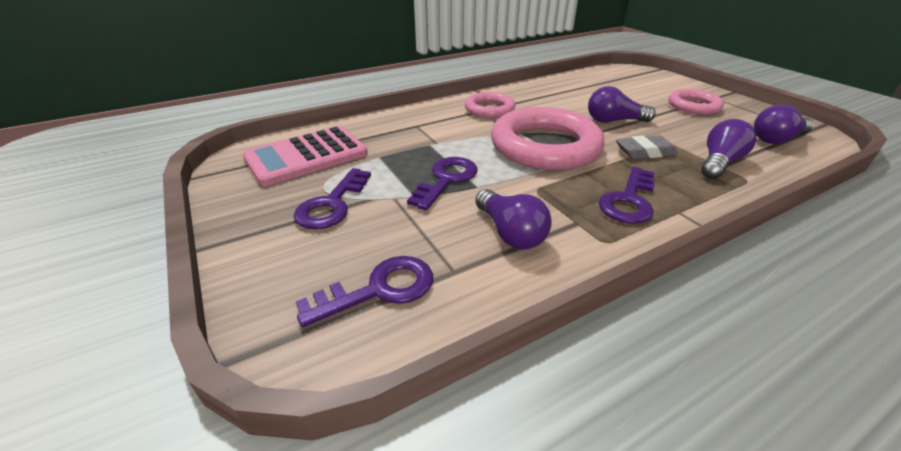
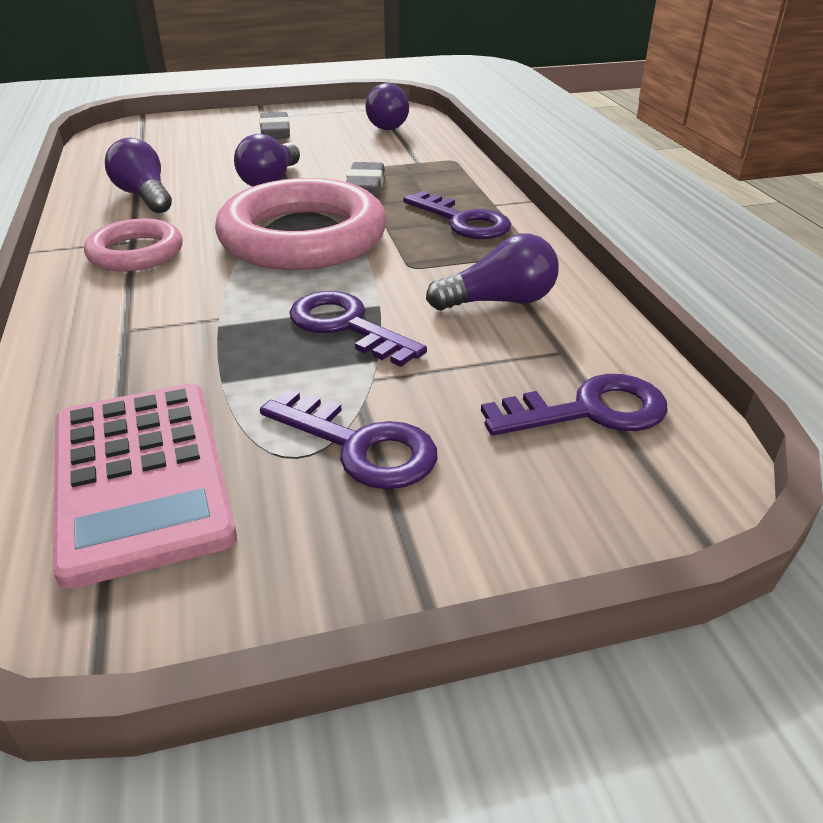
camera: 75 degrees left, 0 degrees up
(379, 289) = (589, 411): purple key -> purple key turned 90 degrees clockwise
(693, 106) = (275, 132): pink ring -> grey eraser
(719, 163) = (414, 161): purple light bulb -> purple light bulb (144, 196)

